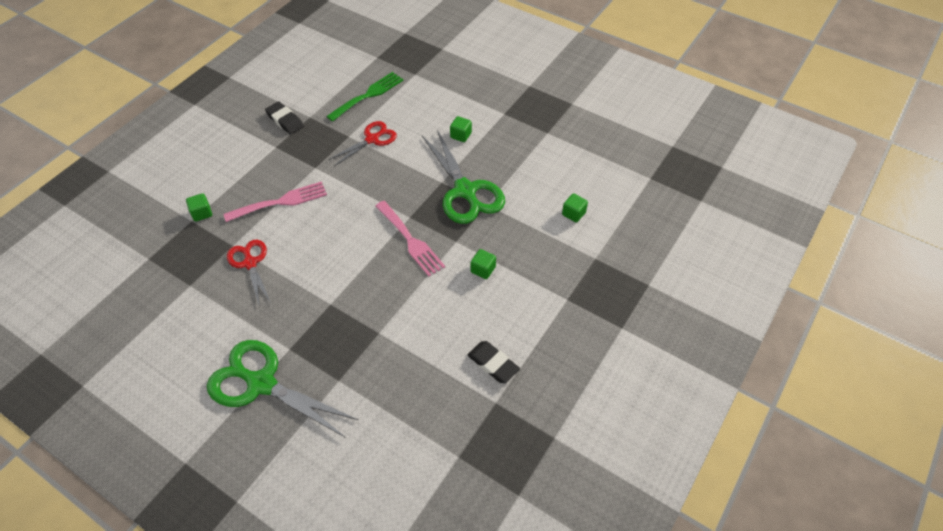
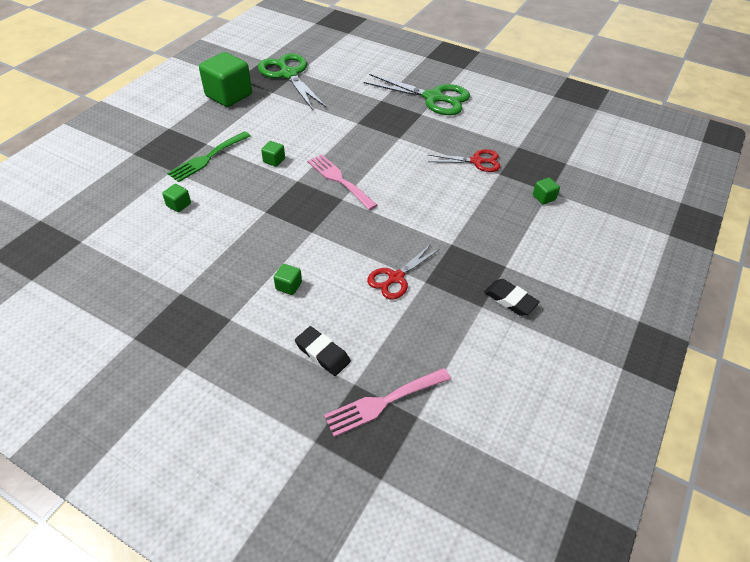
camera: 175 degrees right, 5 degrees down
(250, 263) = (476, 161): red scissors -> red scissors turned 60 degrees counterclockwise
(281, 202) = (472, 209): pink fork -> pink fork (383, 402)
(368, 95) = (415, 342): green fork -> green fork (207, 158)
(465, 191) = (286, 223): green scissors -> green scissors (289, 74)
(493, 364) = (272, 108): black eraser -> black eraser (322, 353)
(558, 395) = (229, 95): none -> green cube

